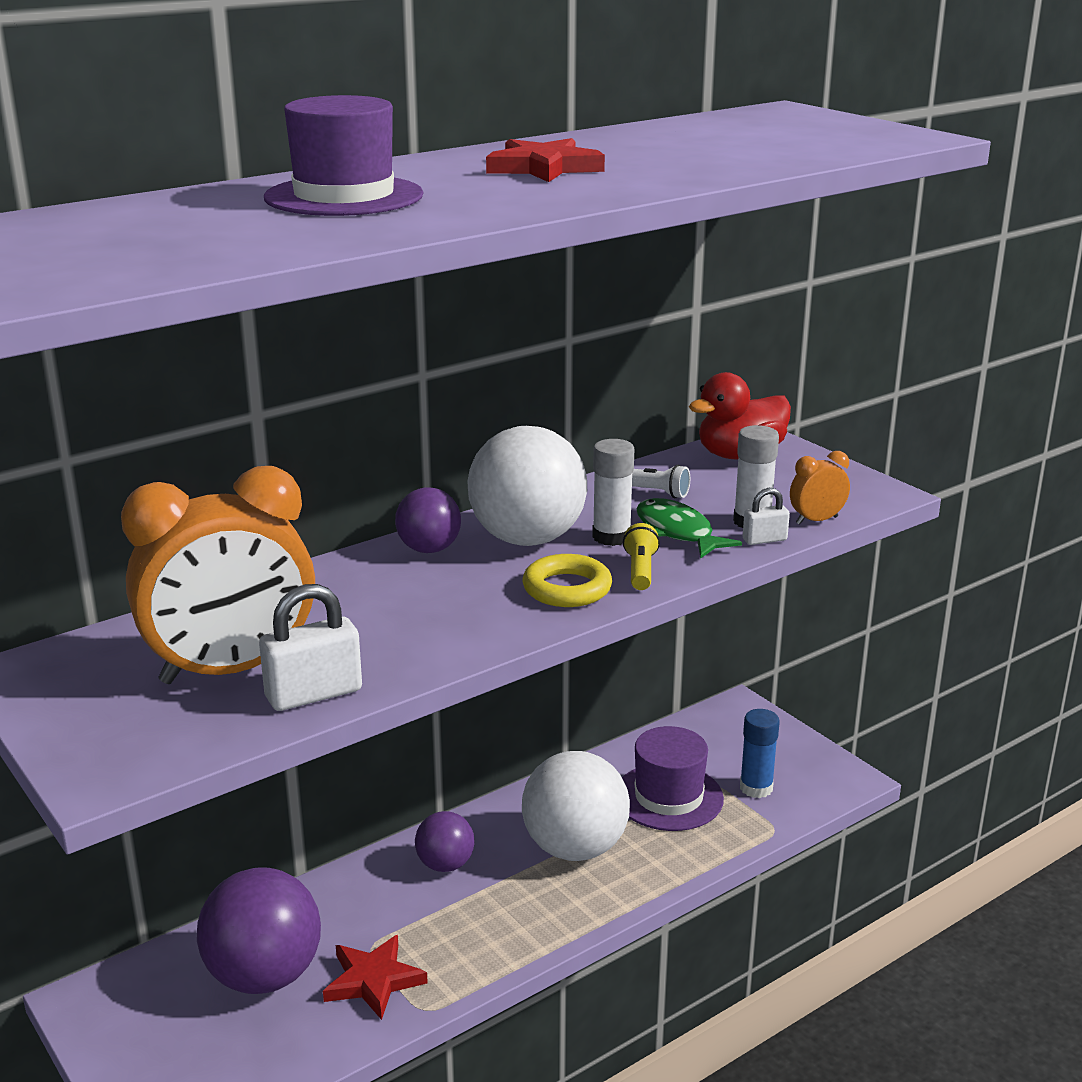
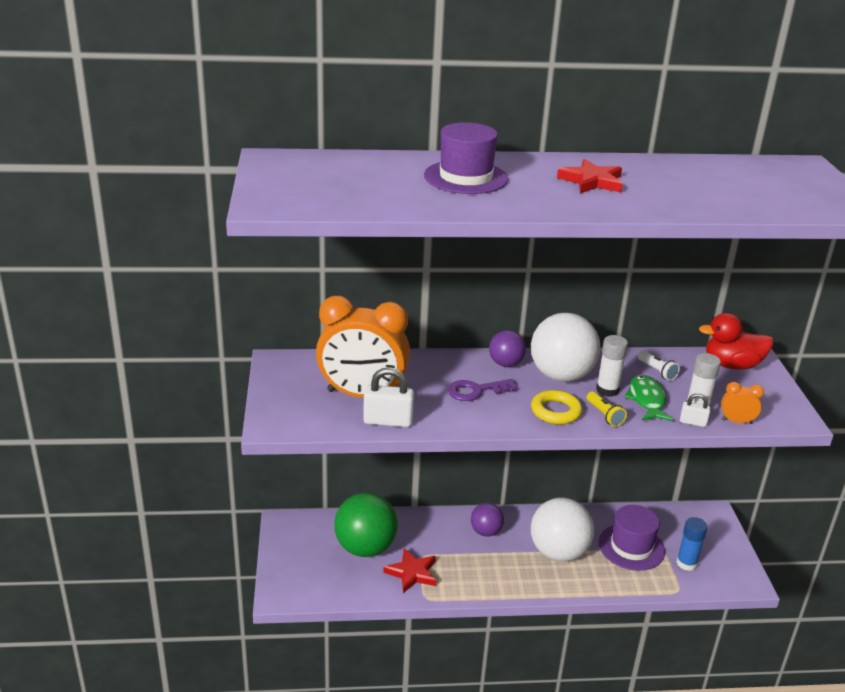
camera: 30 degrees right, 5 degrees up
(264, 976) = (365, 548): purple ball -> green ball
(419, 601) = (476, 391): none -> purple key
(640, 570) = (604, 415): yellow flashlight -> yellow flashlight turned 120 degrees clockwise

